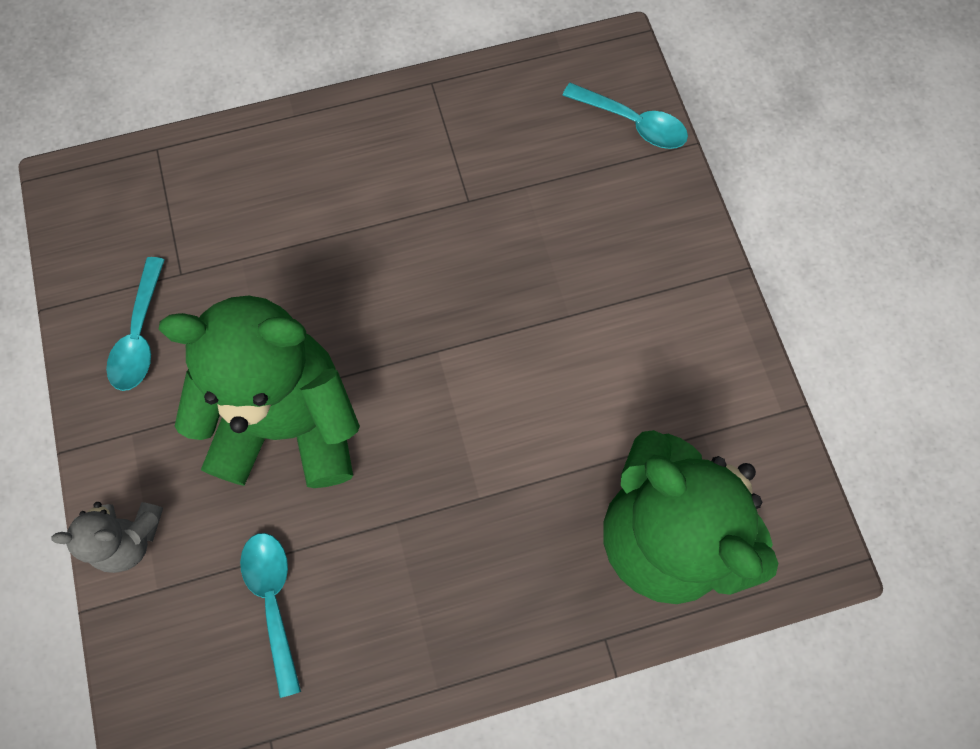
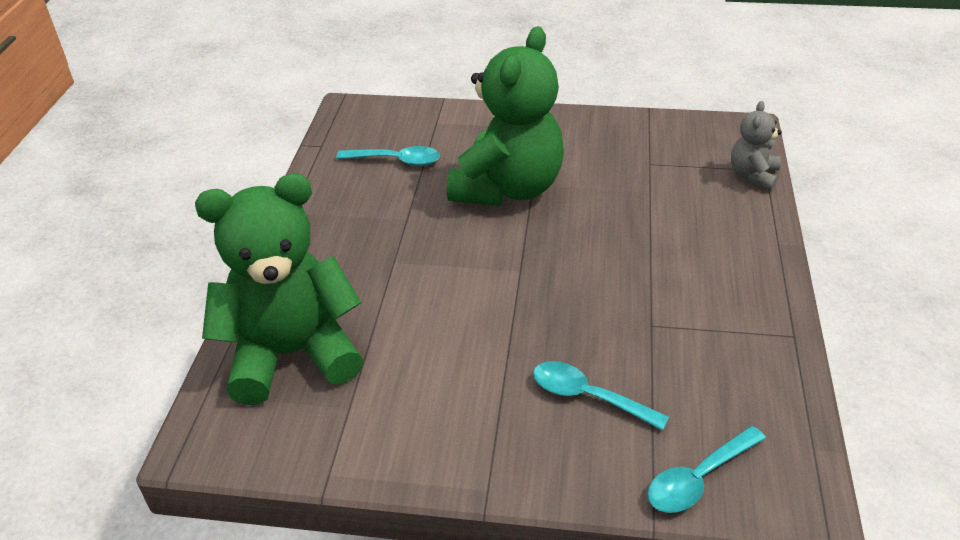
camera: 115 degrees right, 30 degrees down
(130, 538) = (474, 118): grey teddy bear -> grey teddy bear (753, 175)
(140, 335) = (609, 140): turquoise spoon -> turquoise spoon (588, 396)

